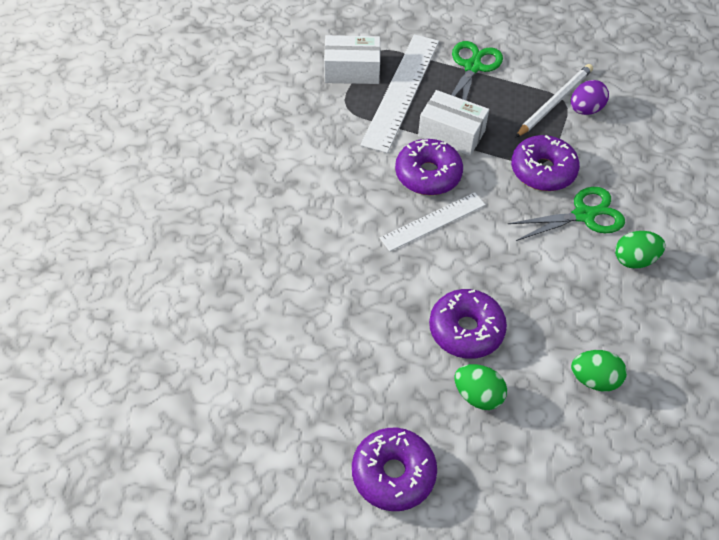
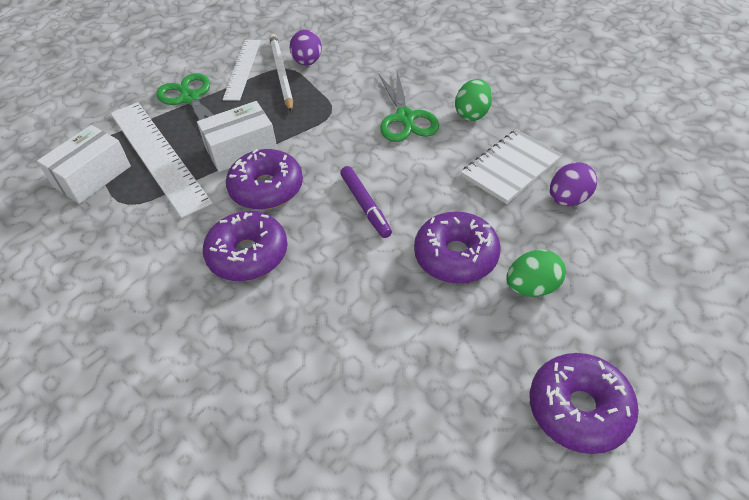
camera: 50 degrees left, 5 degrees down
(433, 221) = (319, 213): white ruler -> white ruler (242, 69)
(465, 245) = (365, 206): none -> purple marker
(543, 171) = (339, 116): purple donut -> purple donut (248, 255)
(583, 215) = (405, 118): green scissors -> green scissors turned 150 degrees clockwise
(593, 321) = (511, 168): none -> white notebook
(594, 379) = (568, 199): green egg -> purple egg

